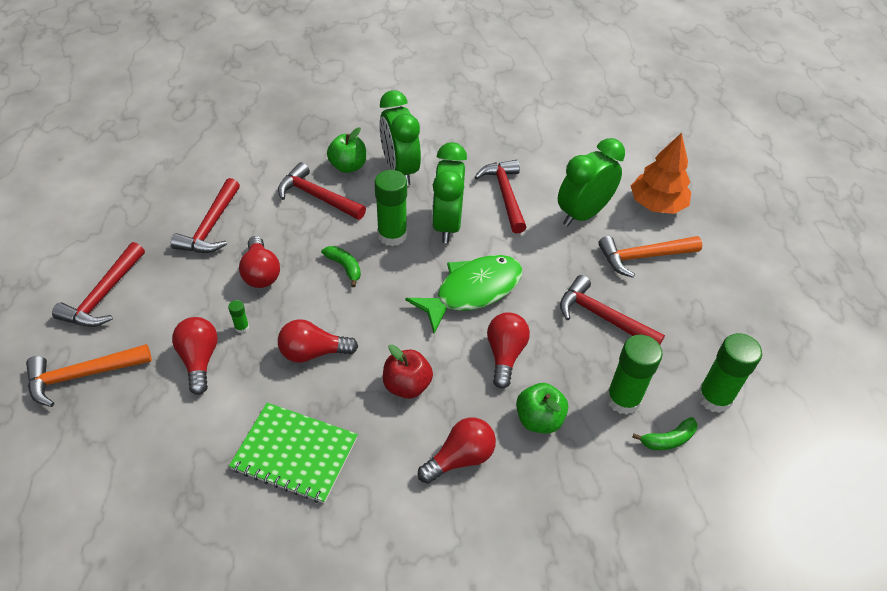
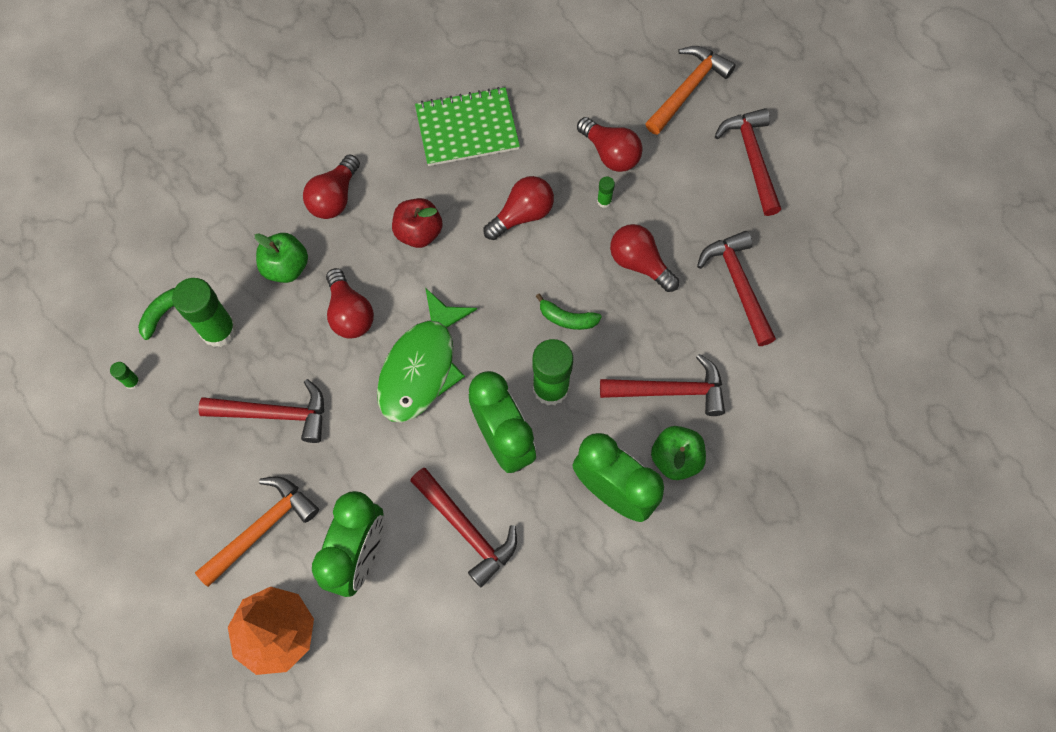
camera: 150 degrees right, 20 degrees up
(714, 397) = (132, 382): green glue stick -> green glue stick, size x0.43

